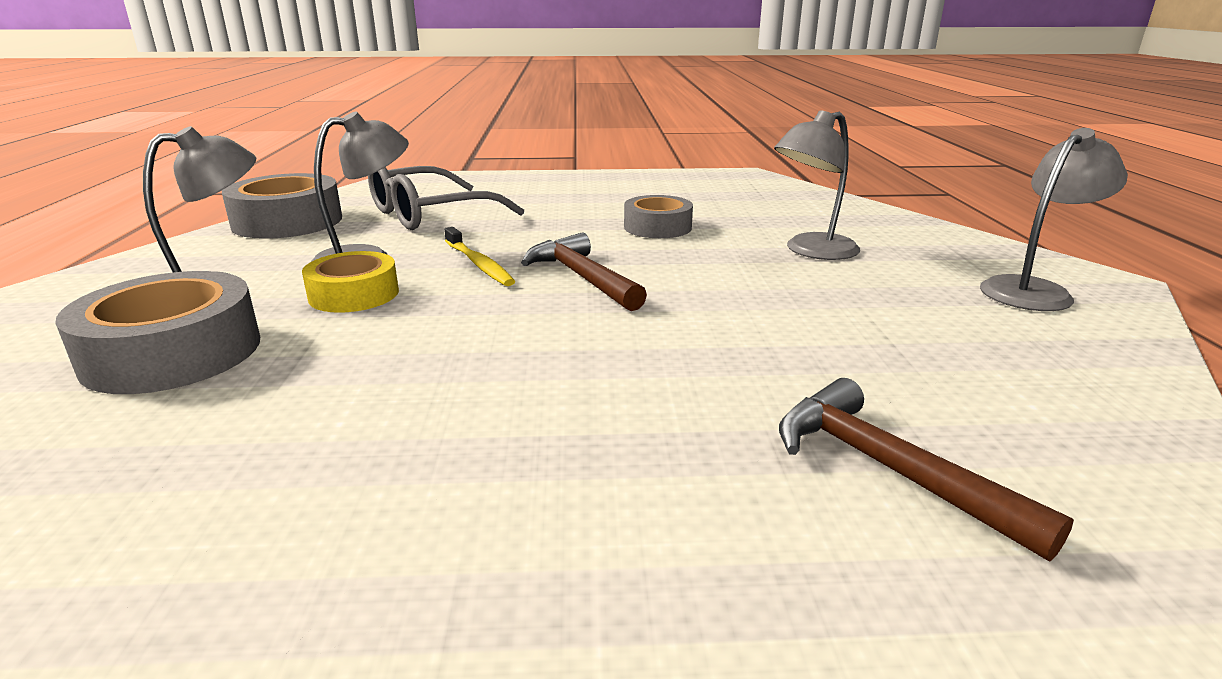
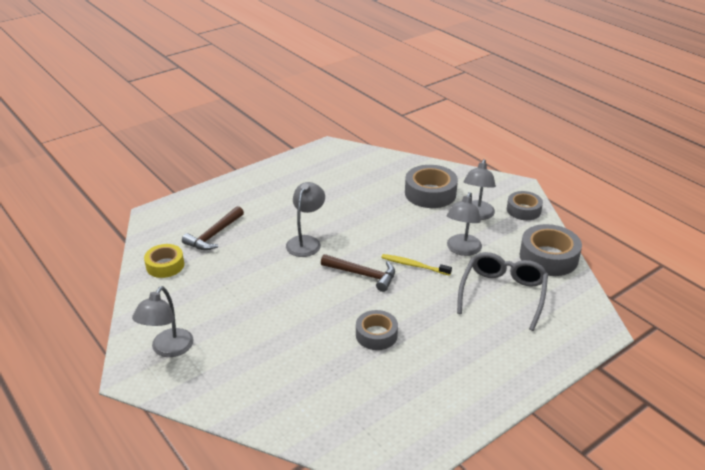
camera: 145 degrees right, 10 degrees up
(139, 269) = (523, 210): none -> grey tape
(354, 294) = (427, 231): yellow tape -> yellow tape (165, 265)
(811, 251) = (281, 343): grey lamp -> grey lamp (306, 242)
(889, 469) = (214, 235): brown hammer -> brown hammer turned 105 degrees clockwise

